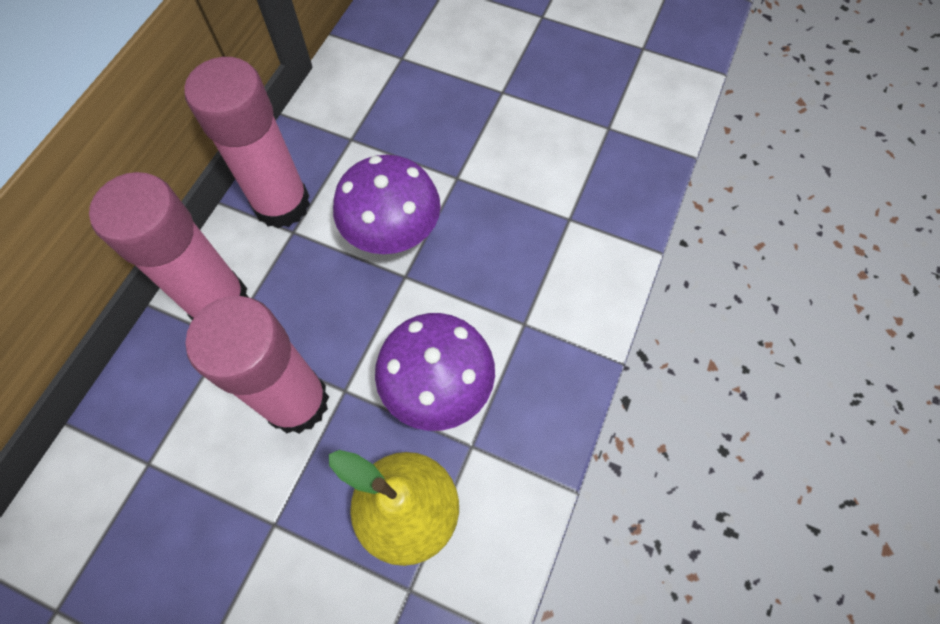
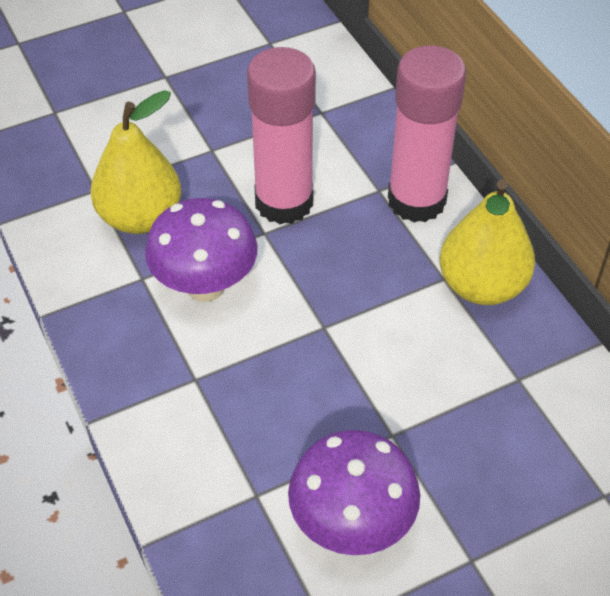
camera: 130 degrees right, 15 degrees down
(282, 204) = (482, 286): pink glue stick -> yellow pear
(393, 235) = (373, 344): purple mushroom -> purple mushroom (351, 525)

